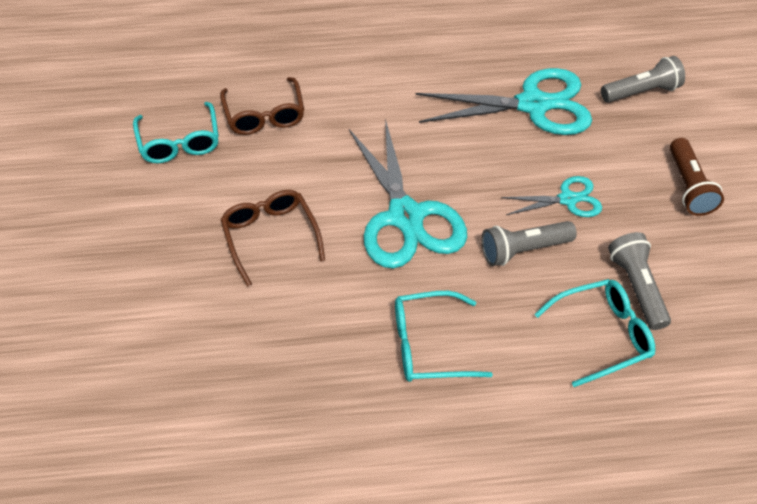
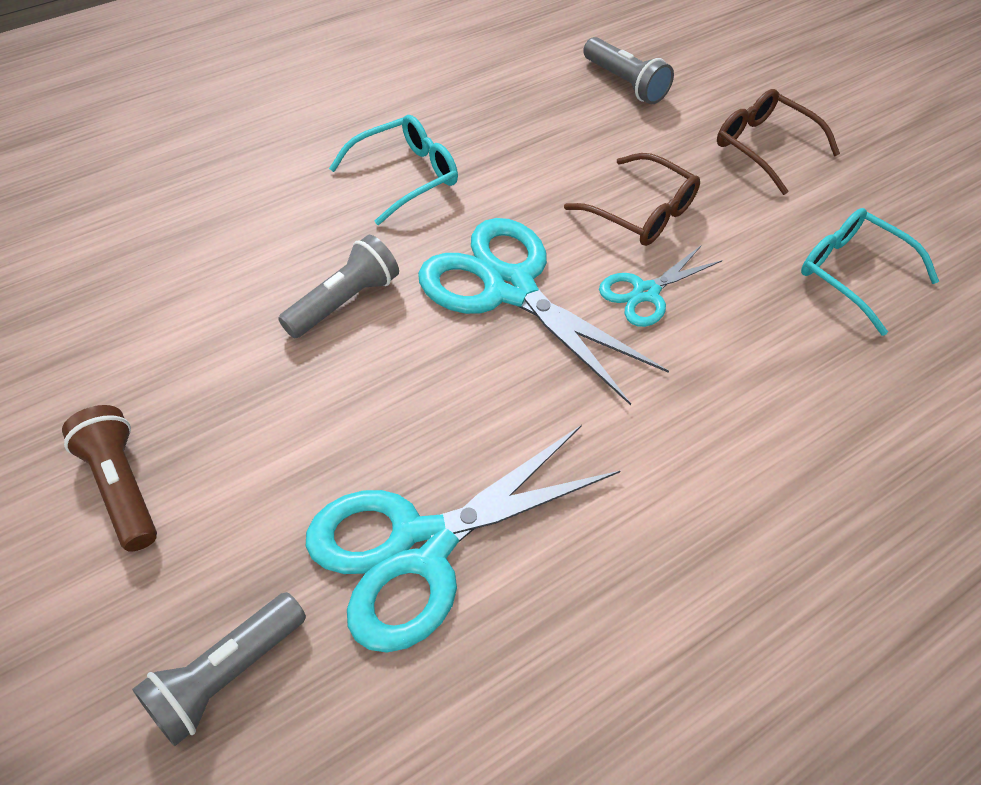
camera: 150 degrees right, 0 degrees up
(264, 115) = (797, 352): brown glasses -> brown glasses (765, 147)
(567, 199) = (307, 392): turquoise scissors -> turquoise scissors (646, 293)
(601, 335) = (223, 244): turquoise glasses -> none
(636, 287) = (188, 308): grey flashlight -> grey flashlight (625, 83)

